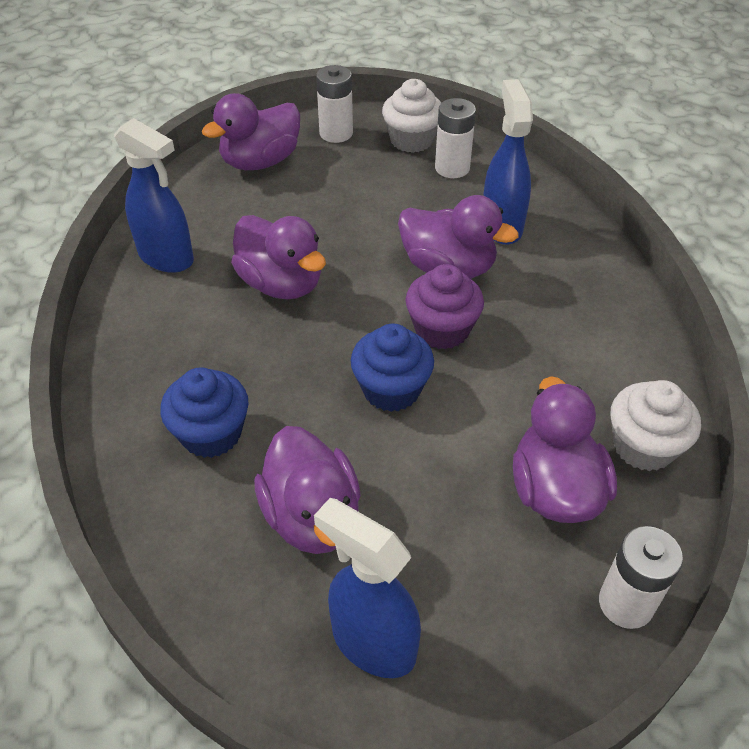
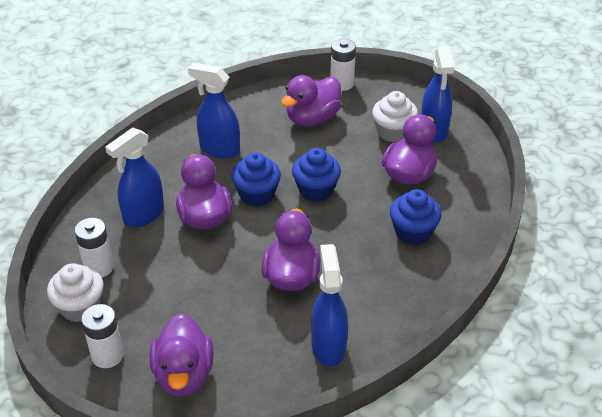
camera: 130 degrees left, 5 degrees down
(260, 161) = (184, 374): purple duck -> purple duck turned 75 degrees clockwise
(442, 330) = (257, 194): purple cupcake -> blue cupcake
(569, 344) = (219, 149): none -> blue spray bottle
(643, 446) = (260, 105): white cupcake -> white cupcake (393, 132)

